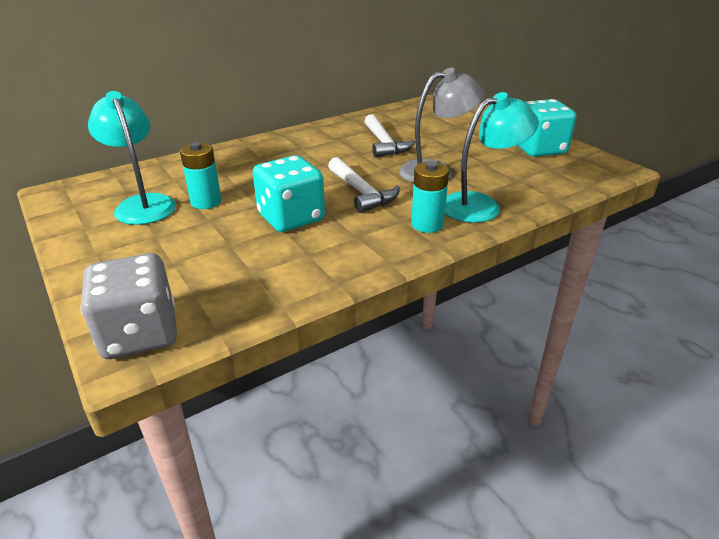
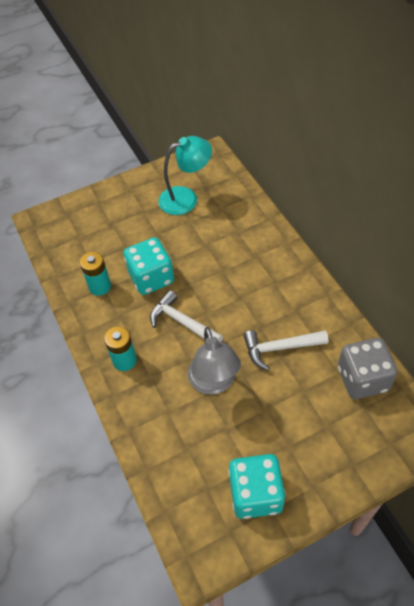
camera: 100 degrees right, 20 degrees up
(140, 334) = (52, 221): grey dice -> grey dice (362, 379)
(206, 202) = (183, 230): turquoise battery -> turquoise battery (100, 286)
(361, 192) = (182, 322): white hammer -> white hammer turned 60 degrees clockwise
(481, 205) = (146, 405): turquoise lamp -> none

